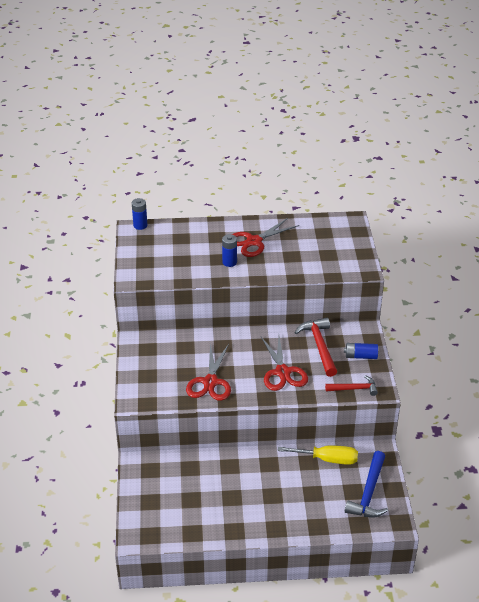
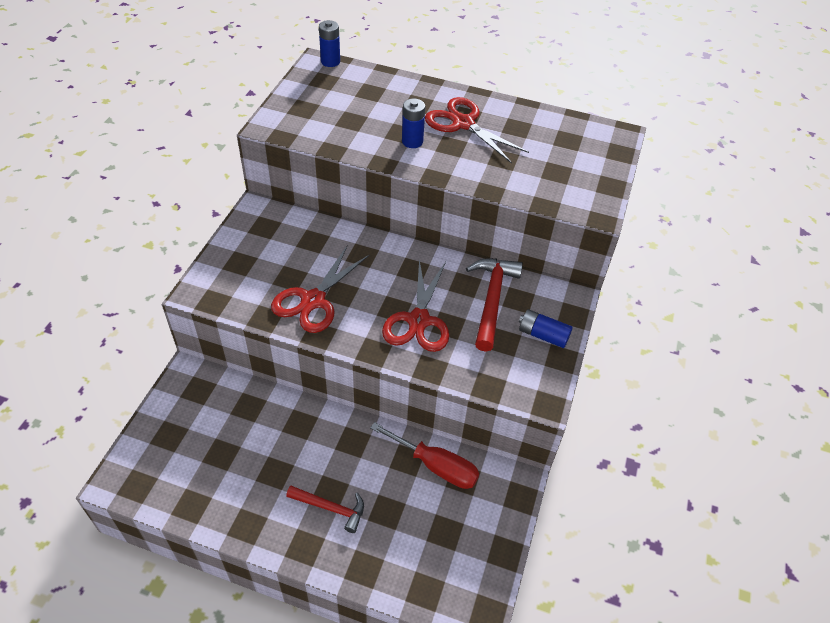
camera: 20 degrees right, 10 degrees up
(254, 241) = (463, 123): red scissors -> red scissors turned 60 degrees clockwise
(327, 459) = (436, 466): yellow screwdriver -> red screwdriver
(354, 389) = (506, 382): red hammer -> red hammer (331, 508)
(369, 493) = (466, 544): blue hammer -> none

